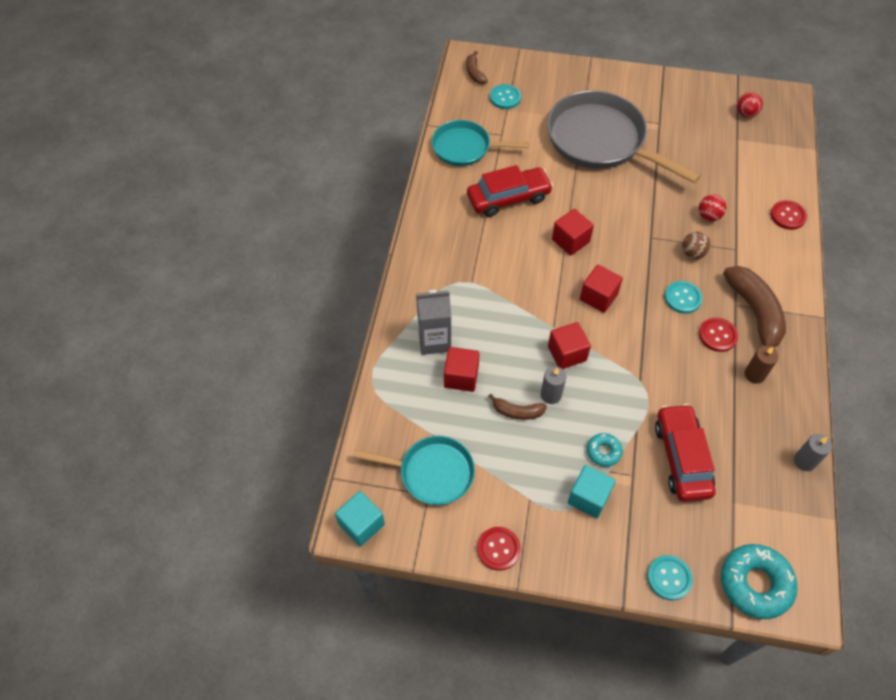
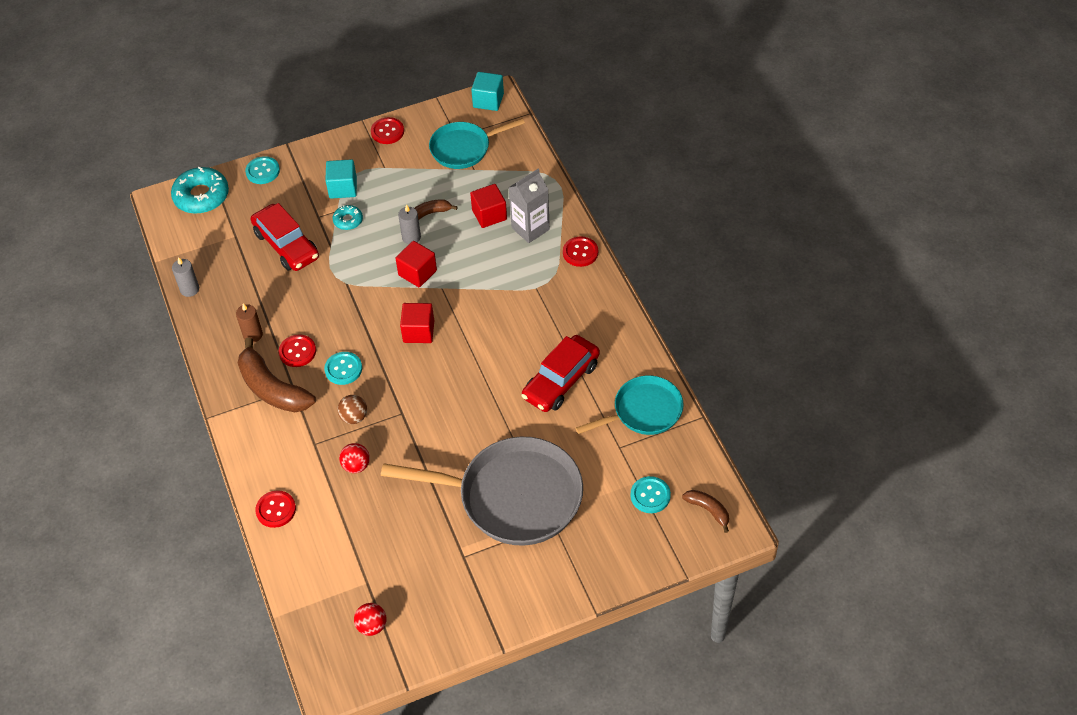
camera: 150 degrees right, 5 degrees down
(409, 293) = (580, 252): none -> red button
(570, 241) = (475, 369): red cube -> none

